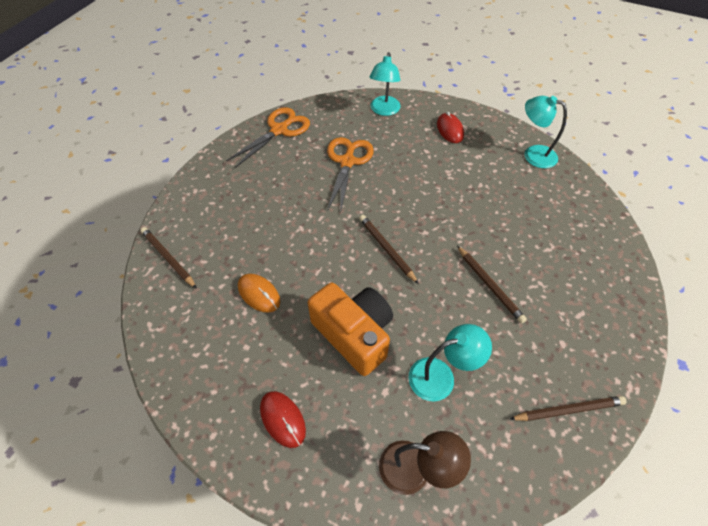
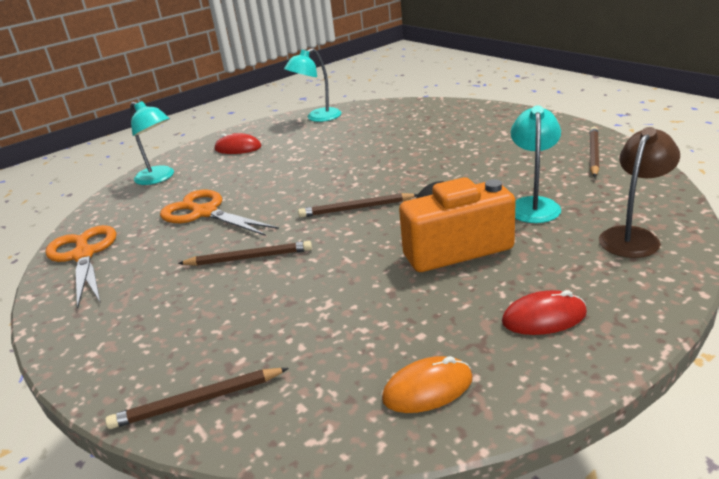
camera: 60 degrees left, 25 degrees down
(259, 294) = (343, 311): orange mouse -> orange mouse (427, 388)
(489, 285) = (446, 163): brown pencil -> brown pencil (249, 258)

